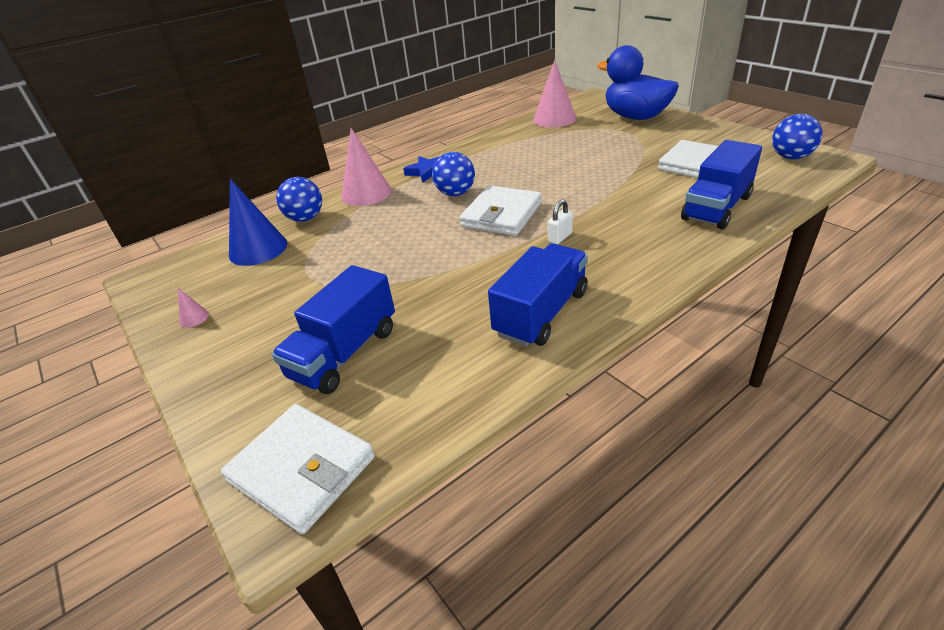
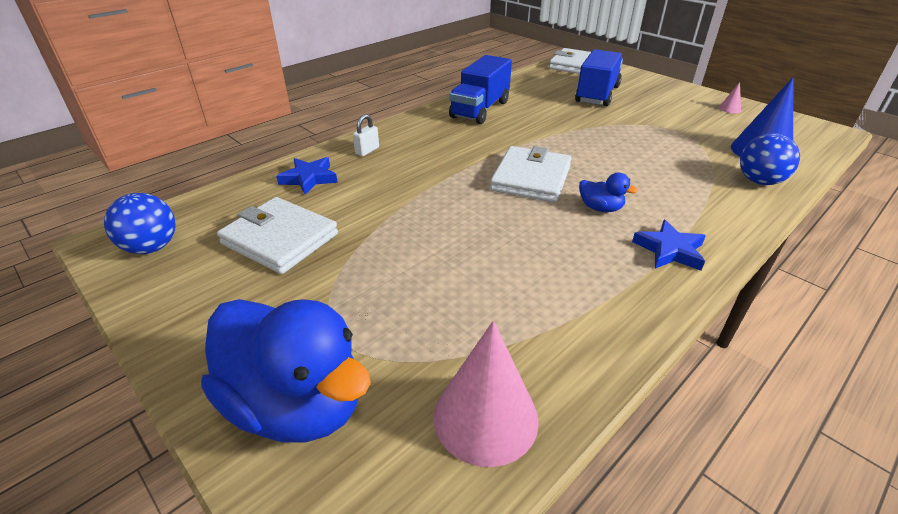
camera: 170 degrees right, 0 degrees up
(366, 193) = (725, 214): pink cone -> none
(455, 193) = (600, 208): blue ball -> blue duck
(560, 237) = (468, 154): white padlock -> white padlock (367, 151)
(716, 207) = (309, 178): blue truck -> blue star

